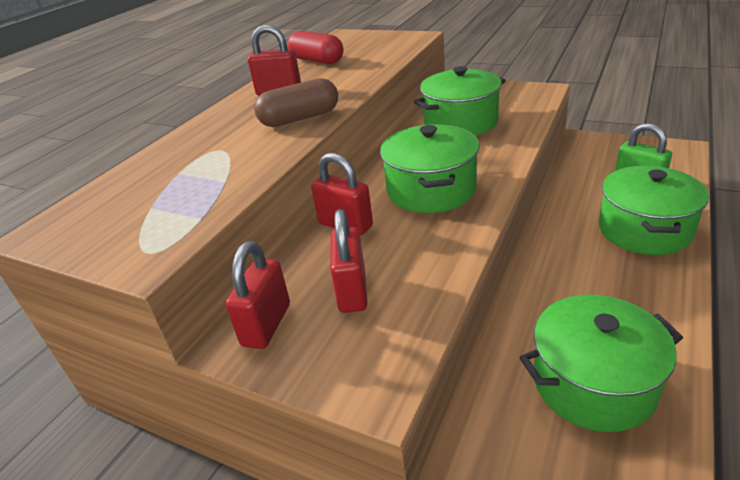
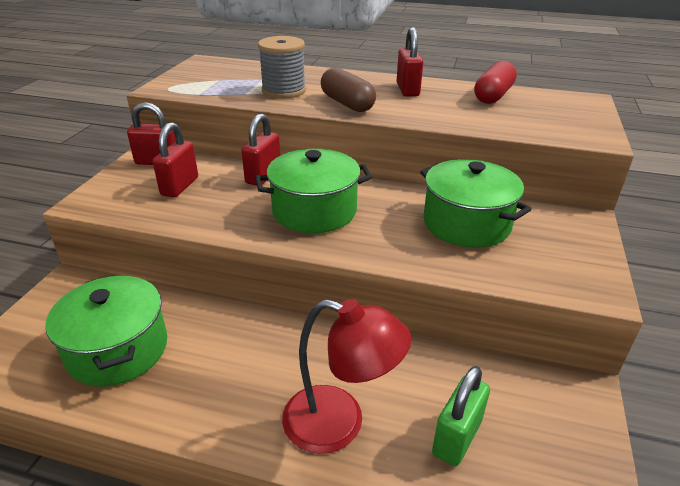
camera: 75 degrees right, 0 degrees up
(235, 155) = (284, 91): none -> grey spool
(352, 291) = (180, 186): red padlock -> red padlock turned 60 degrees counterclockwise
(644, 230) = (339, 423): green pot -> red lamp

